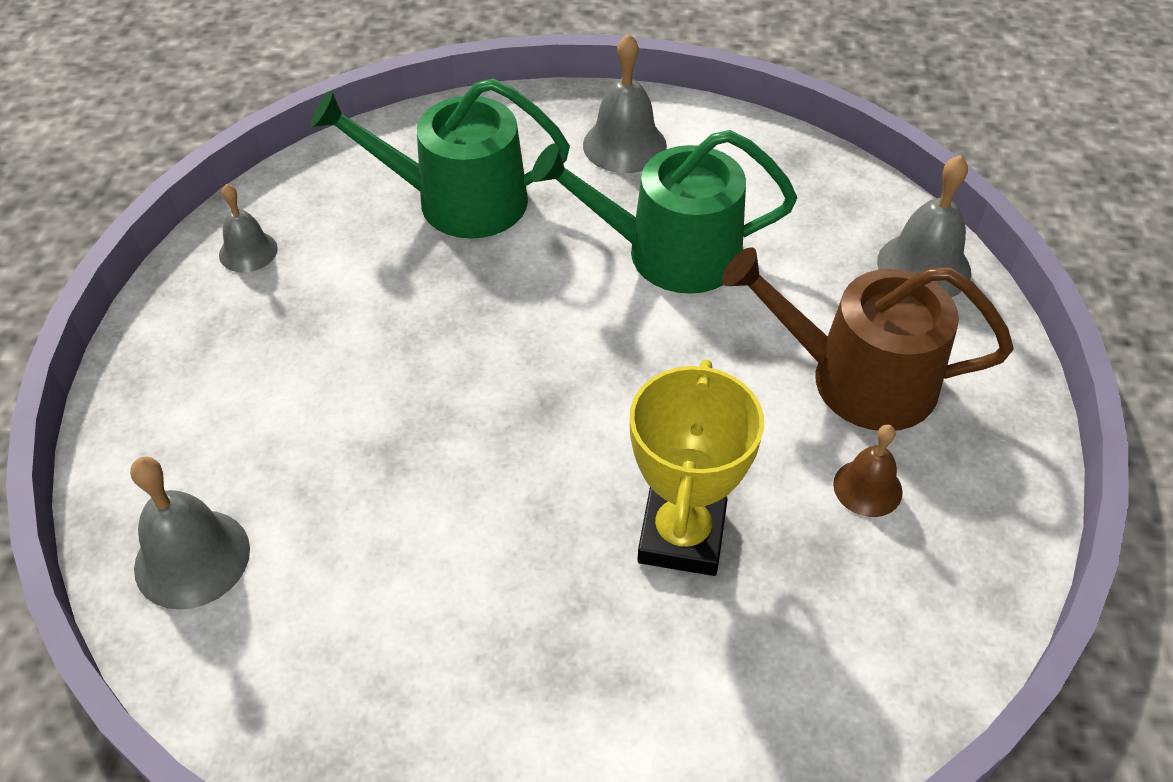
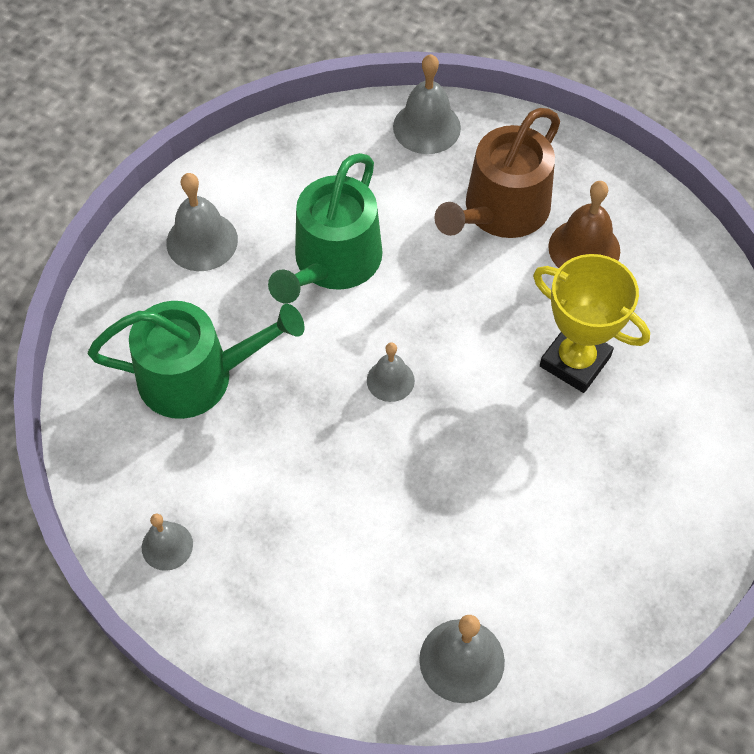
camera: 65 degrees left, 10 degrees up
(458, 201) = (197, 376): green watering can -> green watering can turned 120 degrees counterclockwise
(542, 357) = (390, 380): none -> grey bell
(867, 488) = (584, 248): brown bell -> brown bell, size x1.58

